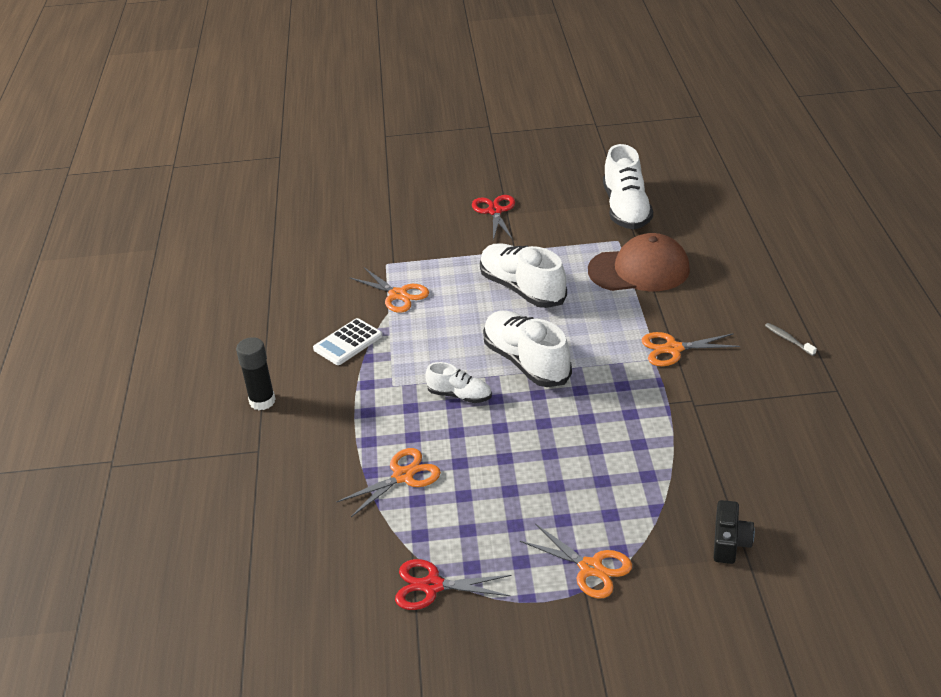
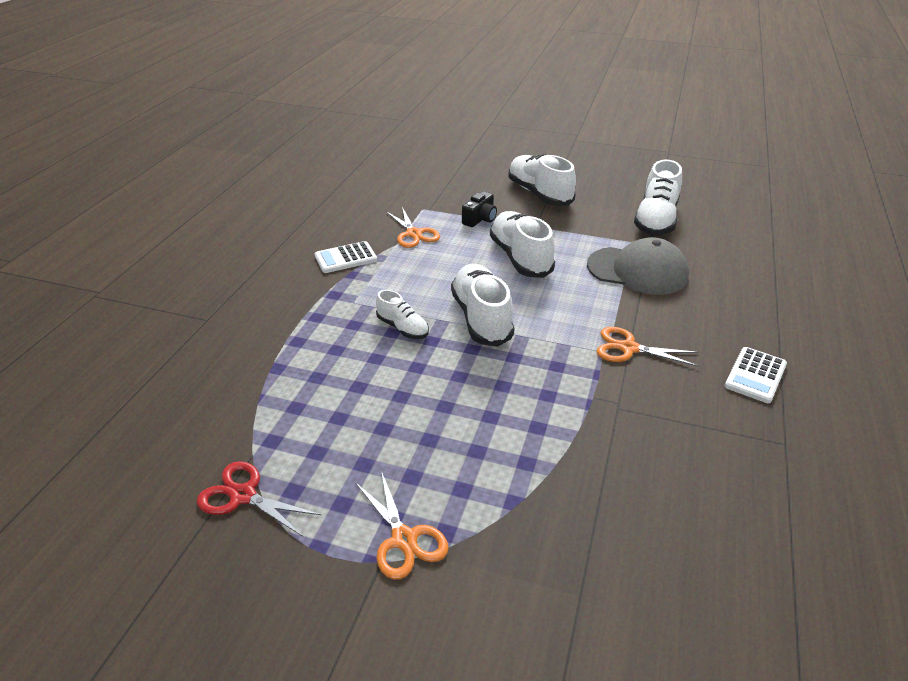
camera: 20 degrees right, 0 degrees up
(262, 401) = (243, 282): black glue stick -> none
(403, 476) = (301, 381): orange scissors -> none
(495, 211) = (539, 194): red scissors -> white shoe
(639, 270) = (637, 271): brown cap -> grey cap
(729, 542) = (570, 571): black camera -> black camera (480, 219)
(788, 339) = (755, 375): grey toothbrush -> white calculator

